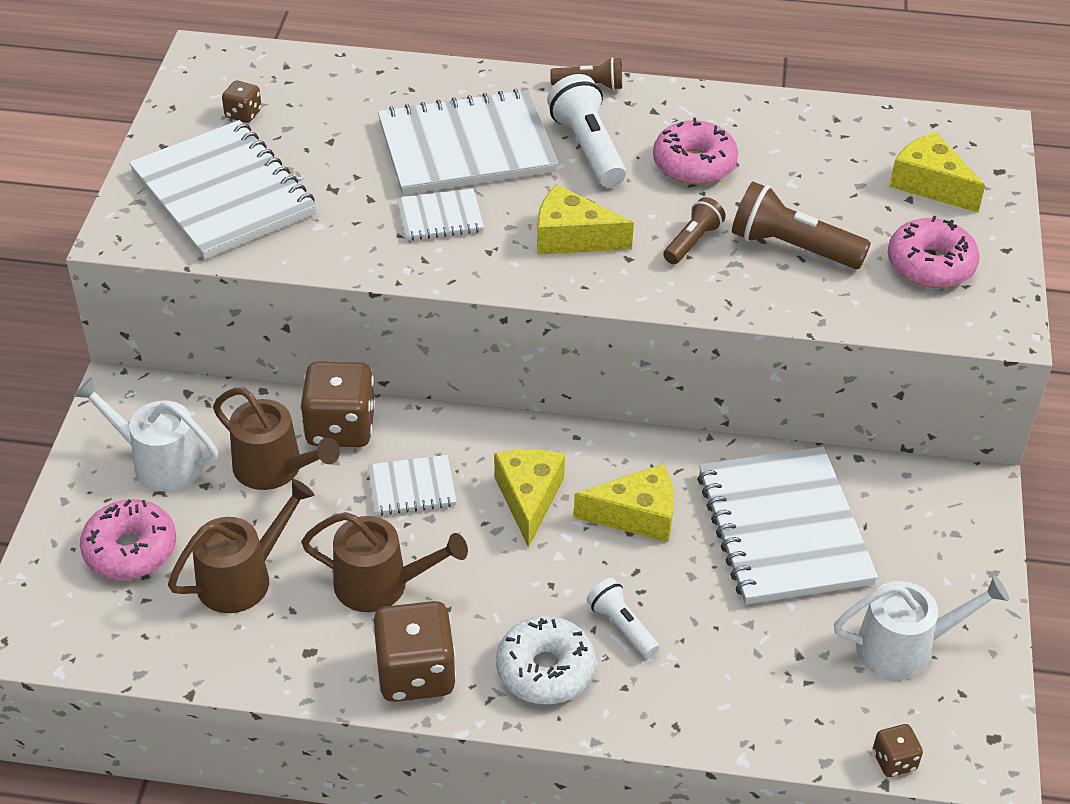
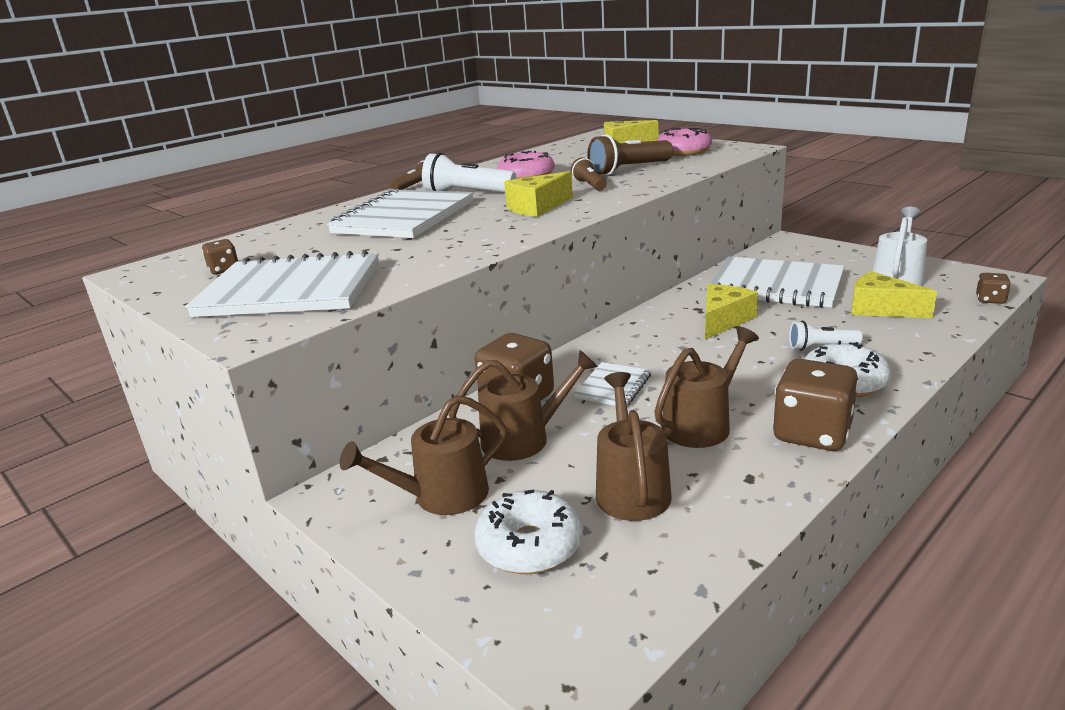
camera: 50 degrees left, 20 degrees down
(130, 549) = (529, 545): pink donut -> white donut
(160, 462) = (442, 496): white watering can -> brown watering can
(440, 217) = (455, 233): white notebook -> none
(529, 498) = (671, 349): yellow cheese -> yellow cheese (881, 309)

